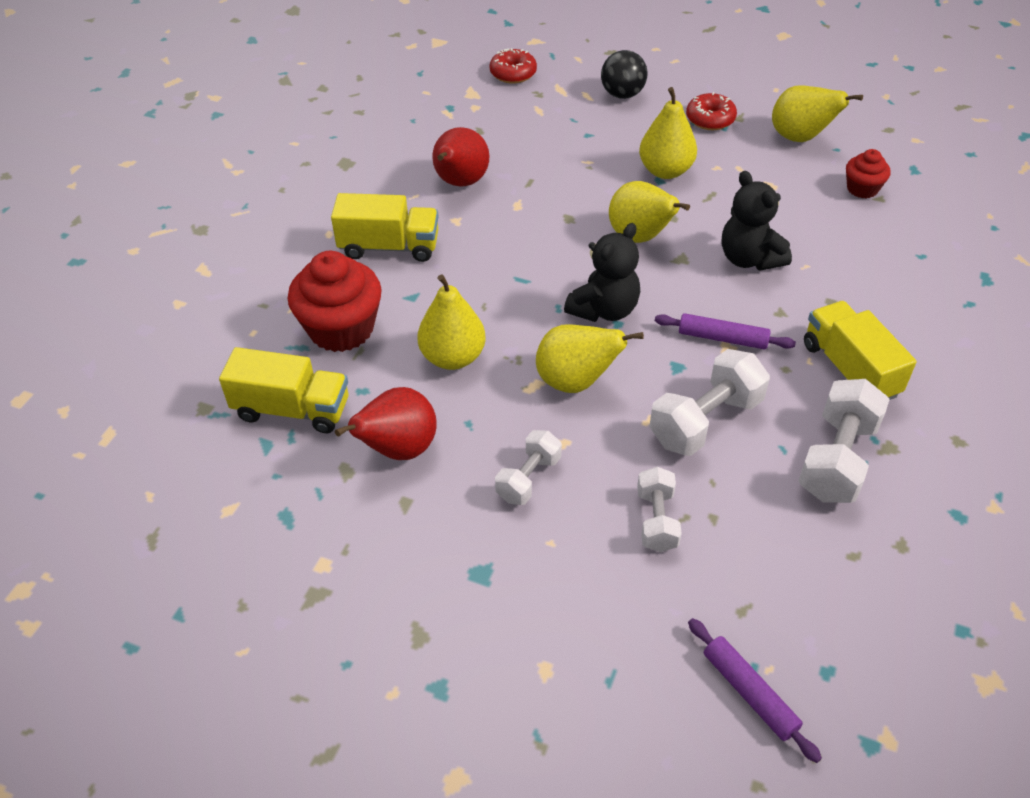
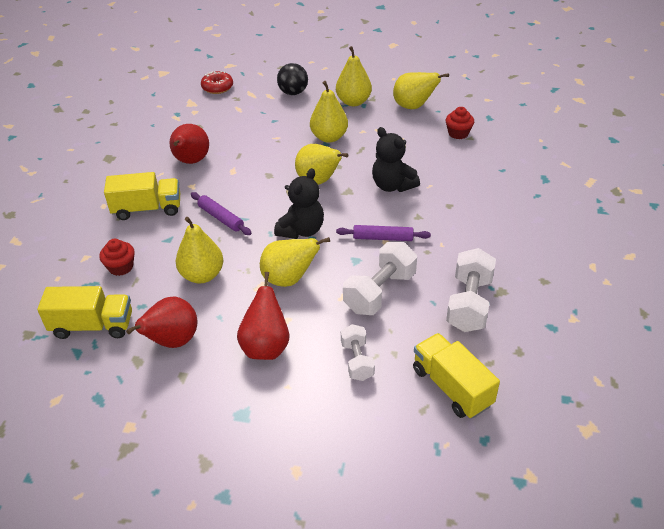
camera: 10 degrees left, 5 degrees down
(341, 329) = (121, 267): red cupcake -> red cupcake, size x0.54
(528, 478) = (266, 347): white dumbbell -> red pear
(710, 119) = (353, 102): red donut -> yellow pear
(749, 693) = (436, 462): purple rolling pin -> purple rolling pin (221, 218)
(849, 369) = (468, 246): yellow truck -> yellow truck (452, 387)

